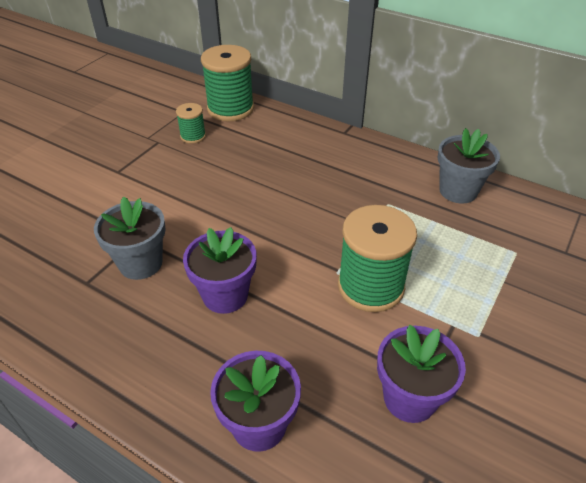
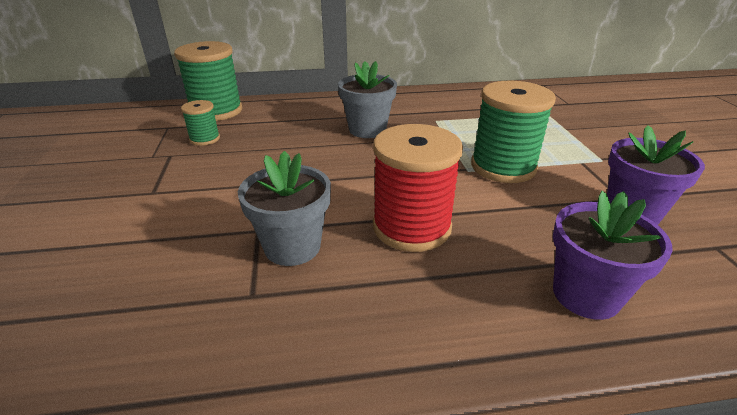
camera: 40 degrees left, 10 degrees down
(225, 295) = (411, 227): purple flower pot -> red spool
(458, 191) = (466, 98): grey flower pot -> grey flower pot (367, 130)

